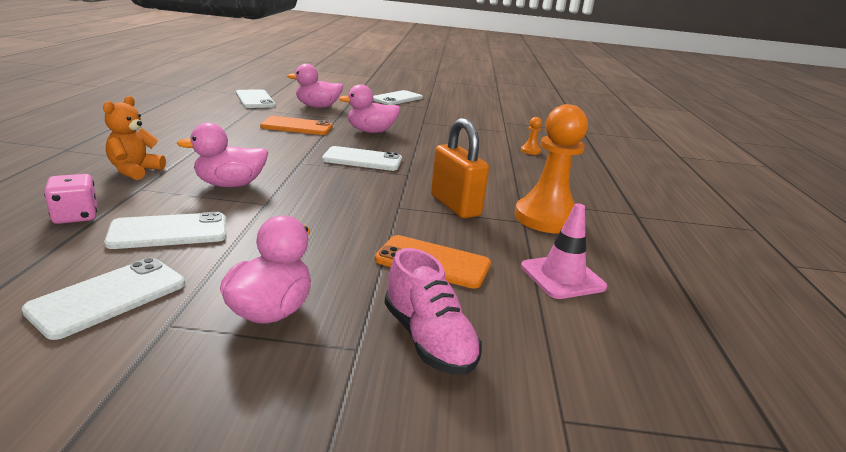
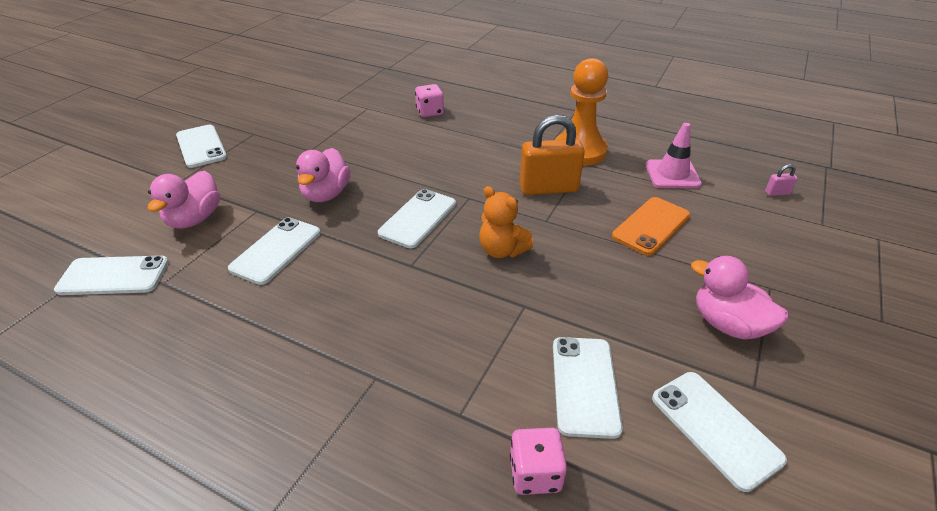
camera: 65 degrees left, 15 degrees up
(135, 171) = (394, 420): orange teddy bear -> orange teddy bear (502, 250)
(230, 185) = (466, 330): pink duck -> none
(297, 126) = (276, 250): orange phone -> white phone
(428, 339) = (755, 253): pink shoe -> none
(530, 151) = (430, 112): orange pawn -> pink dice
(612, 371) = (777, 193): none -> pink padlock

